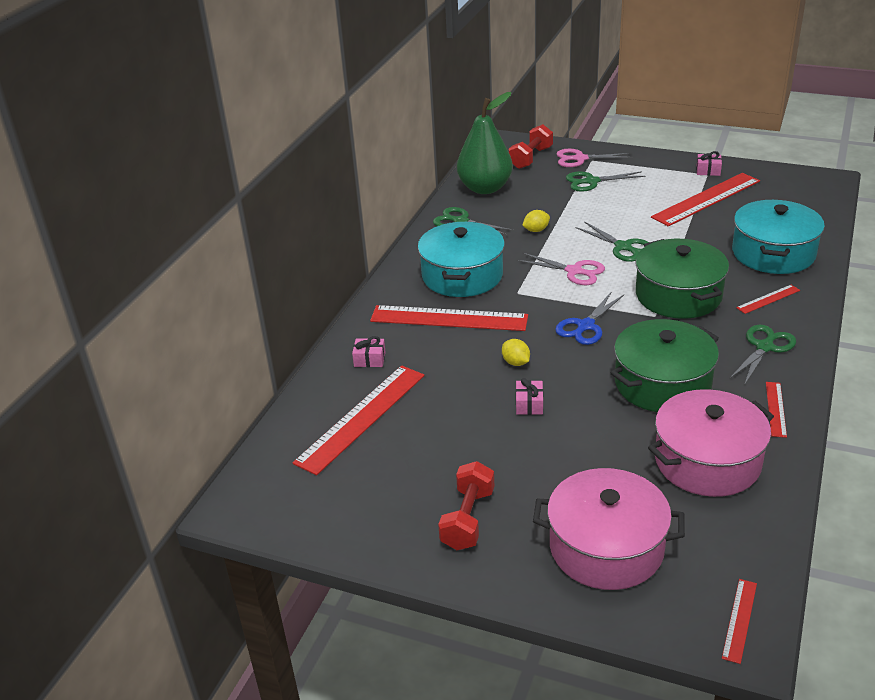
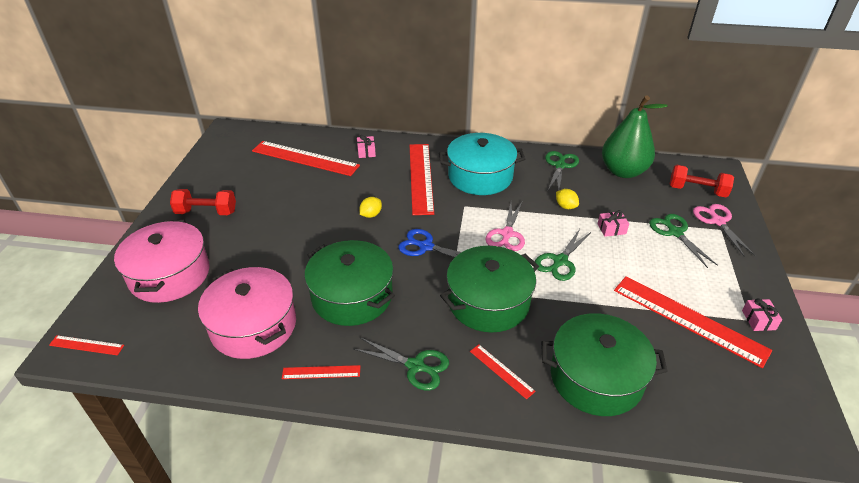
camera: 75 degrees right, 5 degrees up
(529, 404) = (321, 226): pink gift -> pink gift (611, 229)
(773, 253) = (596, 377): turquoise pot -> green pot

